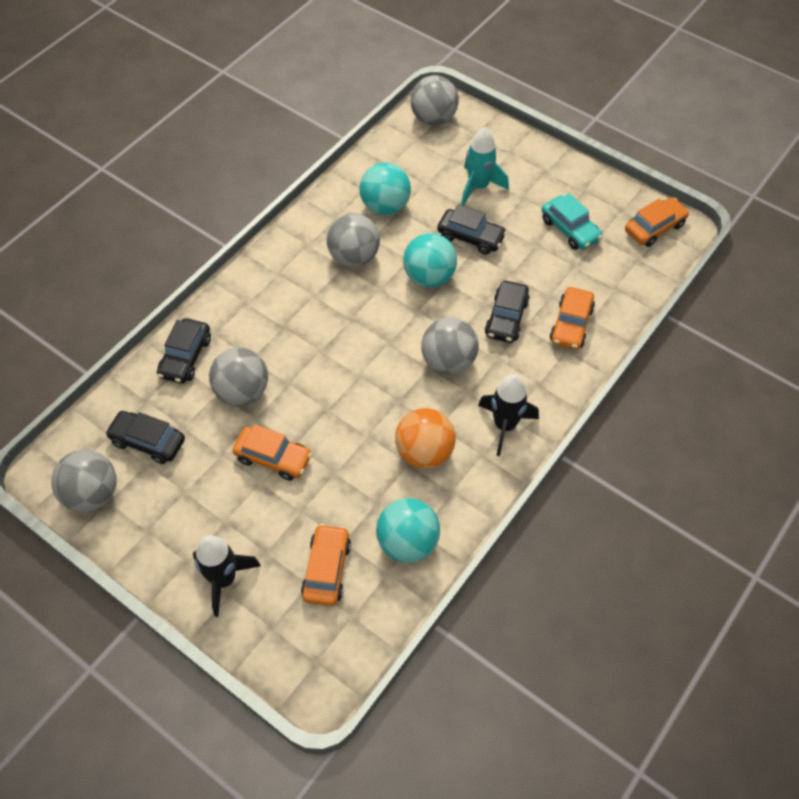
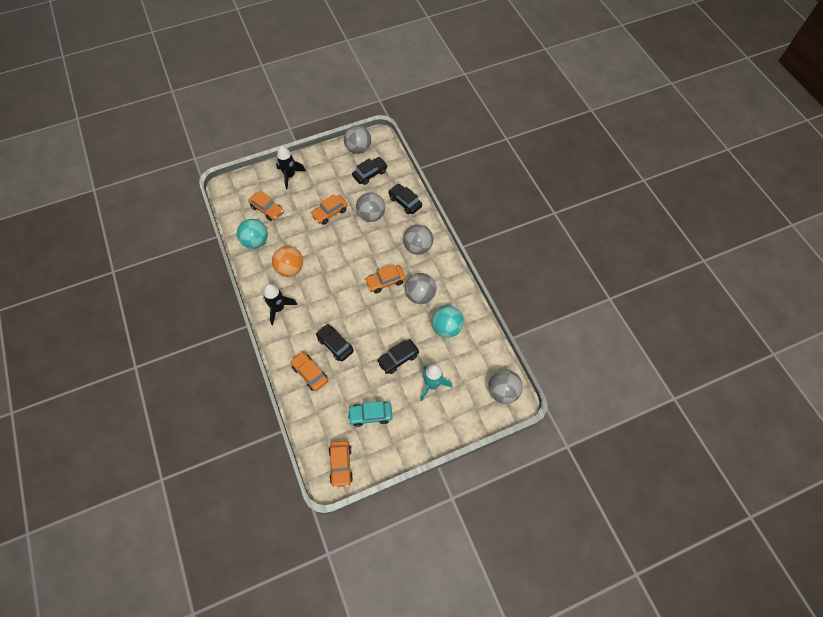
camera: 120 degrees right, 5 degrees up
(359, 309) = (385, 281): none -> orange car
(429, 277) = (384, 323): turquoise ball -> none
(448, 361) = (329, 304): grey ball -> grey ball (418, 247)

